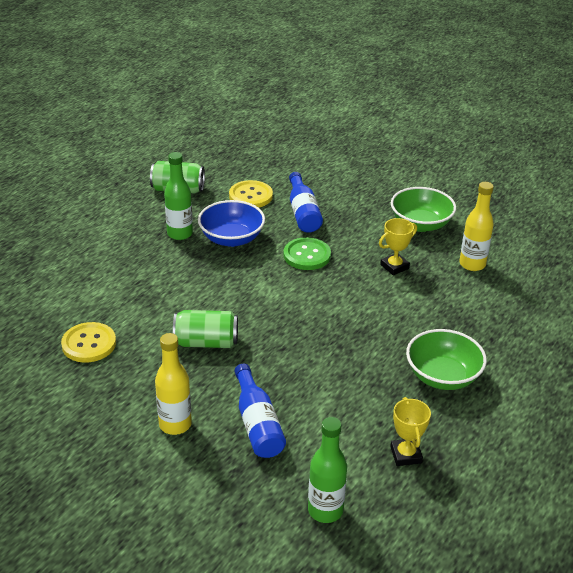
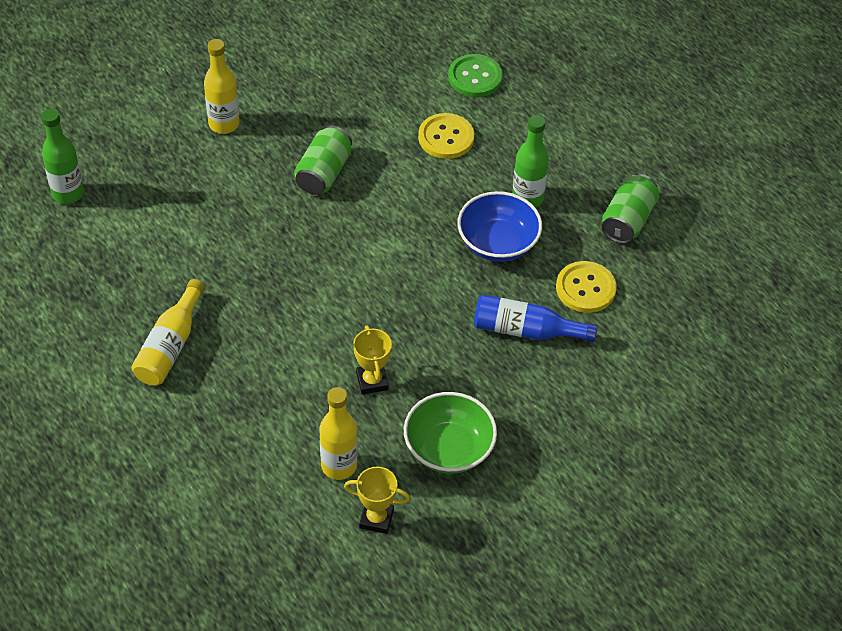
camera: 110 degrees right, 15 degrees up
(89, 344) = (366, 88): yellow button -> yellow button (446, 138)
(257, 423) = (192, 179): blue bottle -> none
(307, 255) = (433, 303): green button -> green button (475, 77)
(406, 455) = (90, 272): yellow trophy -> yellow trophy (376, 519)
(442, 376) = (170, 346): green bowl -> yellow bottle

